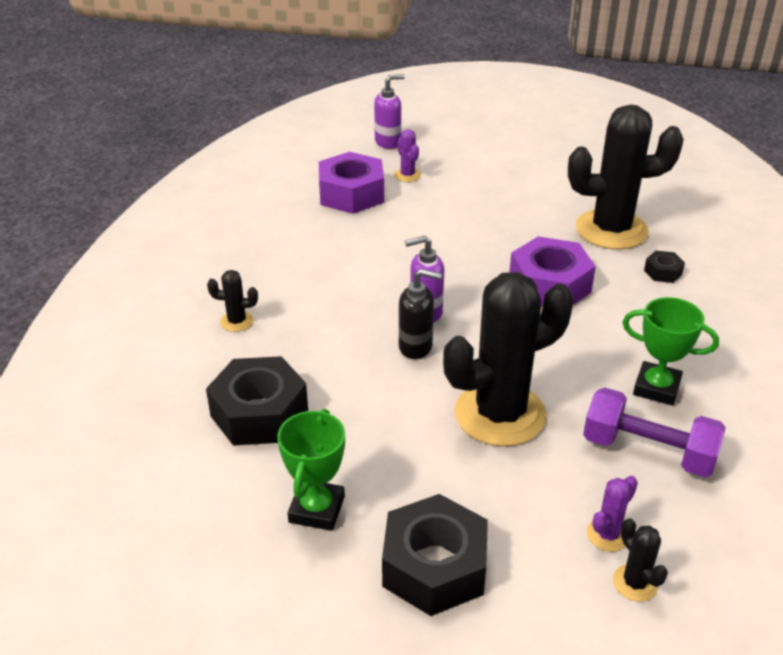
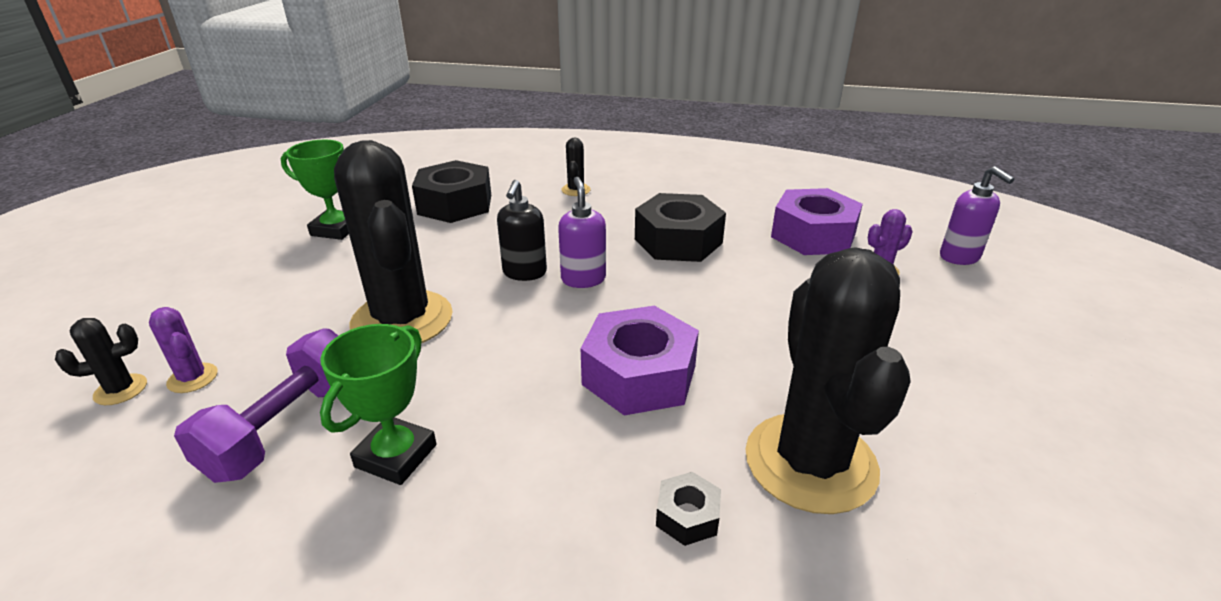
camera: 90 degrees right, 5 degrees down
(434, 566) = (239, 278): black nut -> black nut (678, 241)

